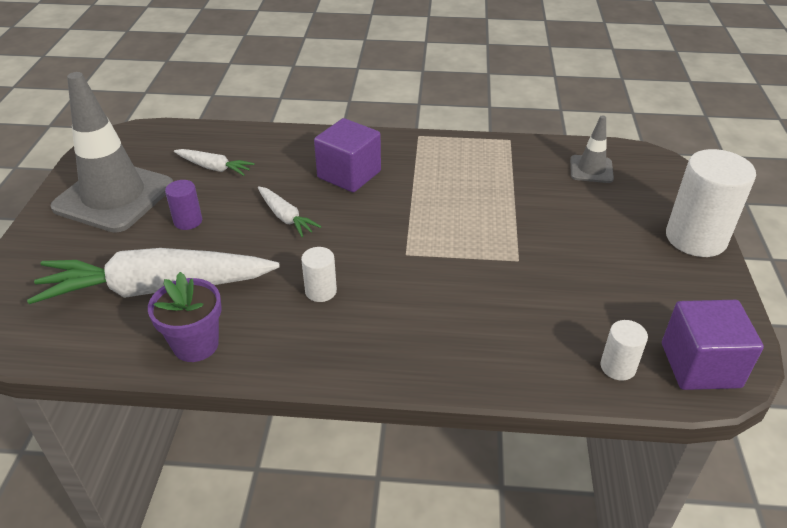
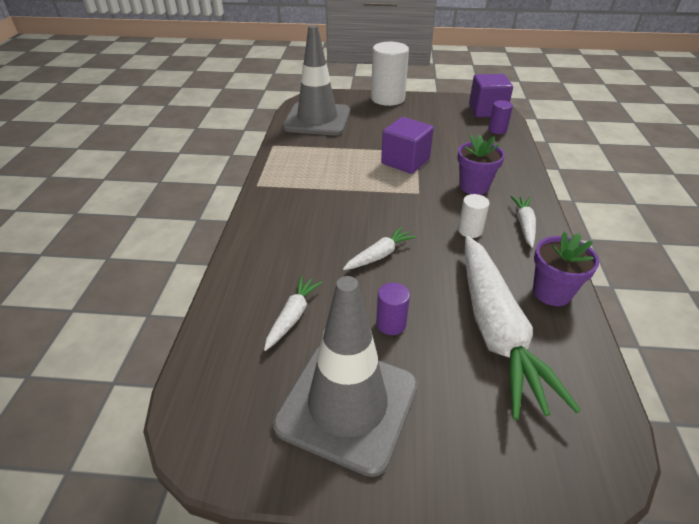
camera: 90 degrees left, 0 degrees up
(327, 346) = (524, 225): none -> white carrot
(349, 174) = (314, 221): purple cube -> purple cube (405, 161)
(421, 308) = (474, 187): none -> purple flower pot
(591, 169) = (317, 119): grey traffic cone -> grey traffic cone, size x2.11
(618, 367) = (497, 130): white cylinder -> purple cylinder

